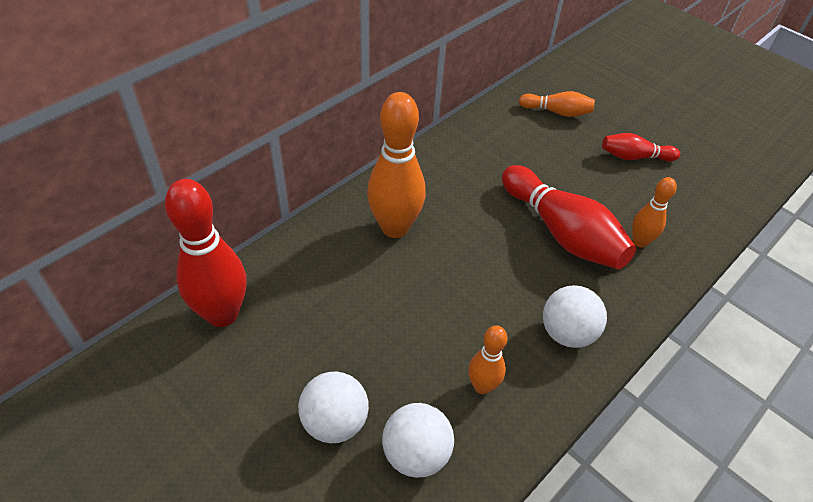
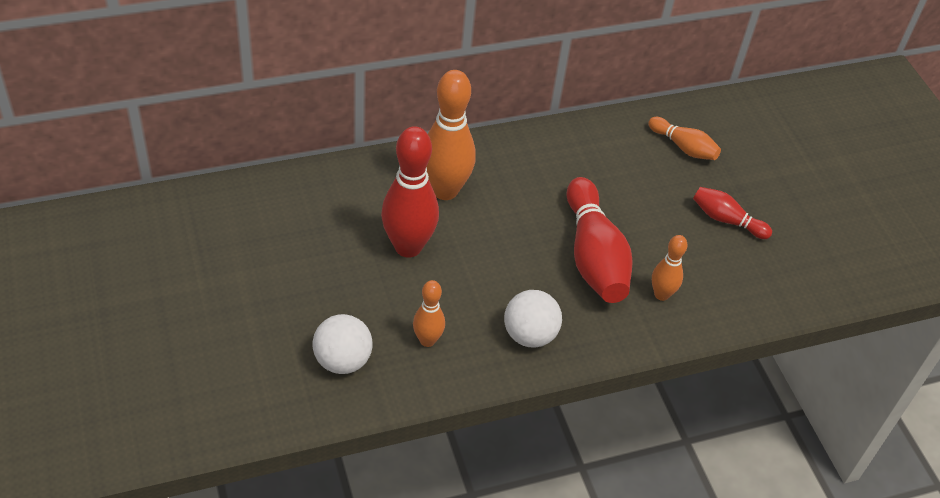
camera: 25 degrees right, 0 degrees up
(222, 314) = (262, 200): red bowling pin -> red bowling pin (408, 247)
(335, 422) = (297, 312): white ball -> none

